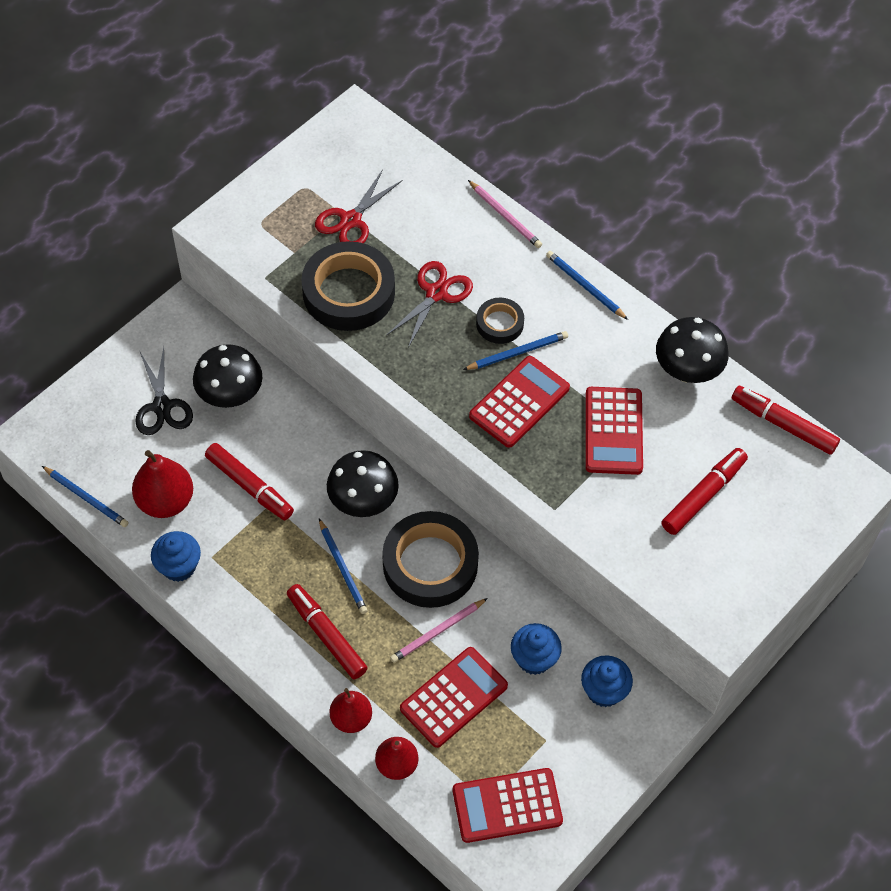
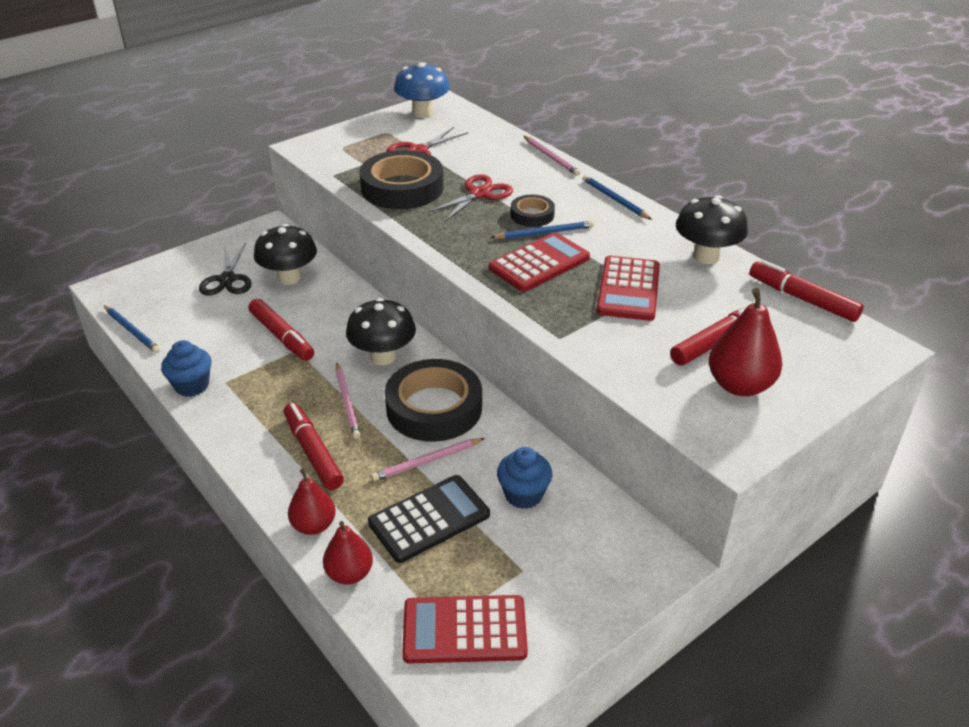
camera: 10 degrees right, 20 degrees down
(166, 501) = (201, 339): red pear -> red pear (739, 385)
(339, 142) = (423, 113): none -> blue mushroom
(342, 568) = (347, 402): blue pencil -> pink pencil
(454, 697) = (429, 519): red calculator -> black calculator
(604, 691) = (595, 531): blue cupcake -> none

